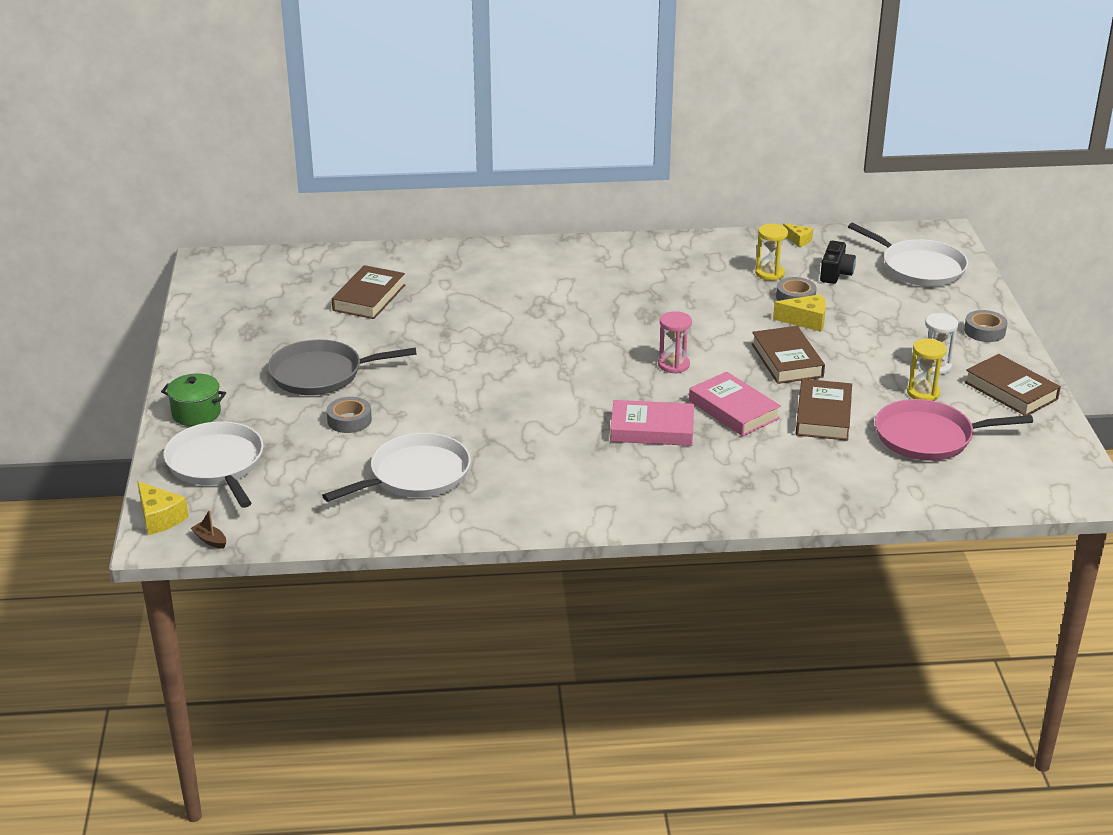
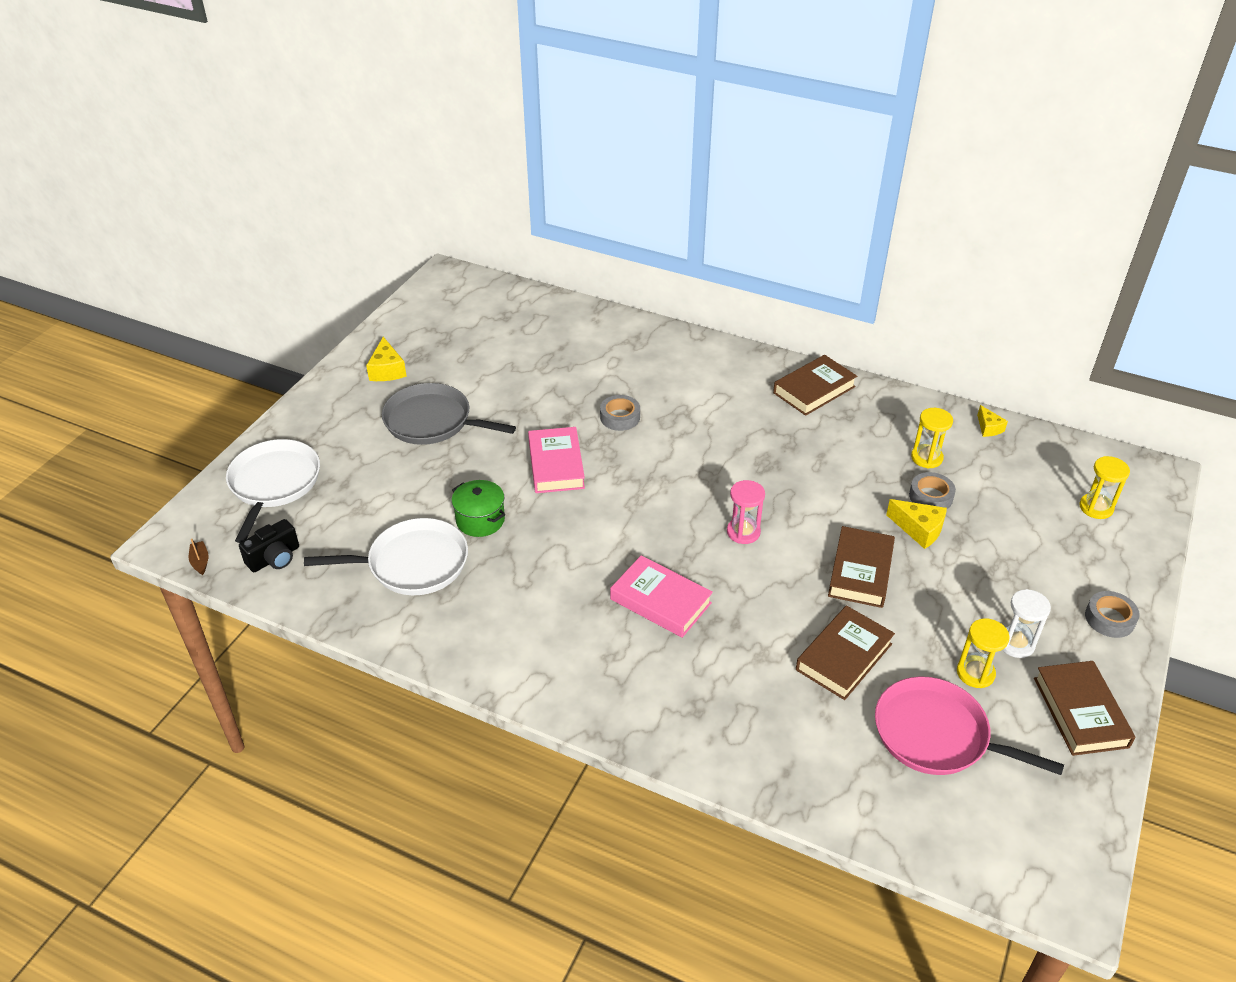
camera: 30 degrees right, 10 degrees up
(160, 518) = (186, 521): yellow cheese -> yellow cheese (387, 370)
(196, 413) = (305, 424): green pot -> green pot (480, 520)
(349, 420) = (412, 480): grey tape -> grey tape (620, 417)
(369, 298) = (538, 355): brown book -> brown book (814, 390)
(733, 410) = (758, 611): pink book -> pink book (556, 465)
(835, 273) = (996, 482): black camera -> black camera (274, 558)
(919, 268) = (1096, 507): white pan -> yellow hourglass

